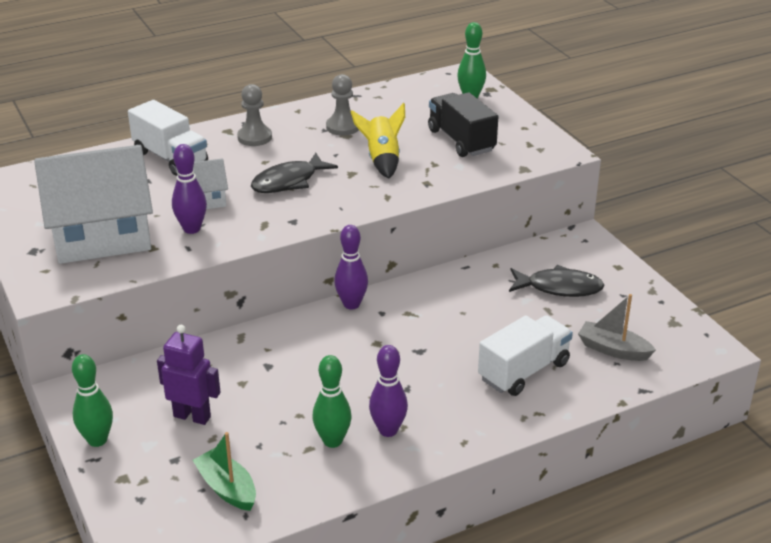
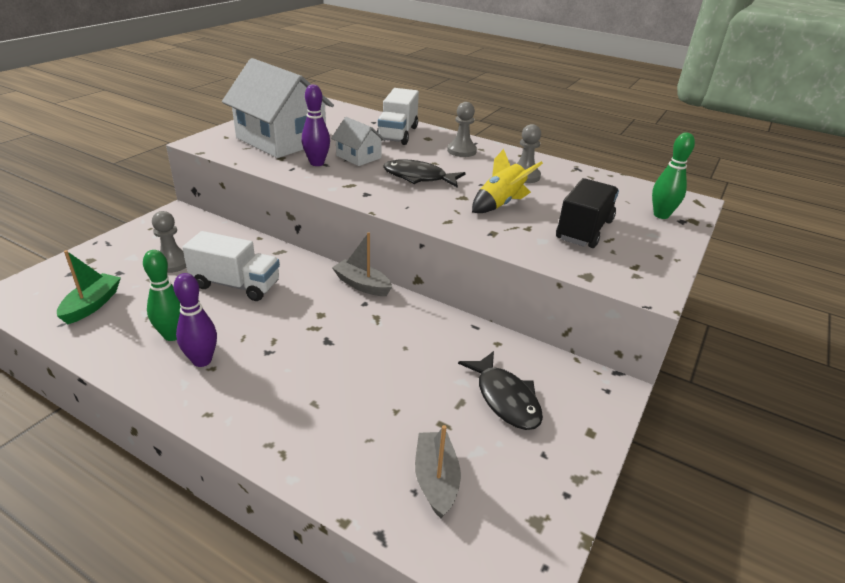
camera: 55 degrees right, 0 degrees up
(97, 440) = (128, 237): green bowling pin -> none
(192, 416) = (172, 263): purple robot -> grey pawn
(351, 304) = (362, 285): purple bowling pin -> grey boat
(524, 371) = (344, 419): white truck -> white truck (236, 285)

